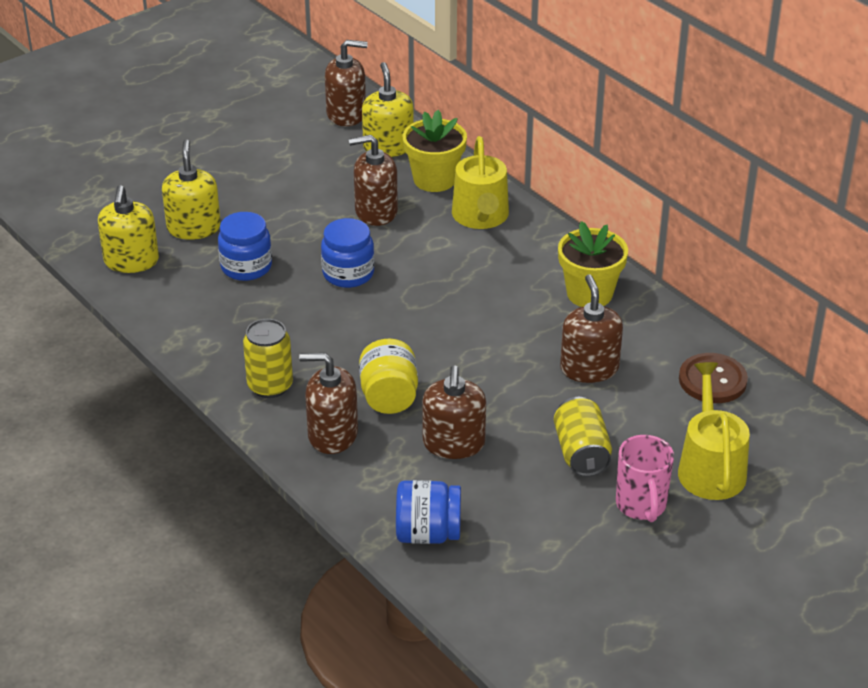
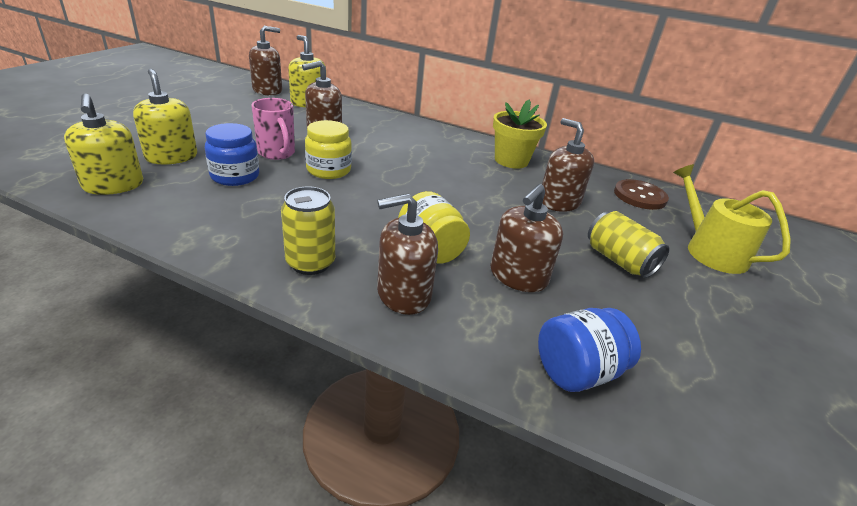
camera: 30 degrees left, 5 degrees down
(348, 274) = (328, 170): blue jar -> yellow jar
(434, 179) = (353, 115): yellow flower pot -> none
(453, 443) = (518, 276): brown soap dispenser -> brown soap dispenser turned 60 degrees clockwise
(481, 217) = (401, 130): yellow watering can -> none
(641, 506) = (706, 291): pink mug -> pink mug (277, 153)

